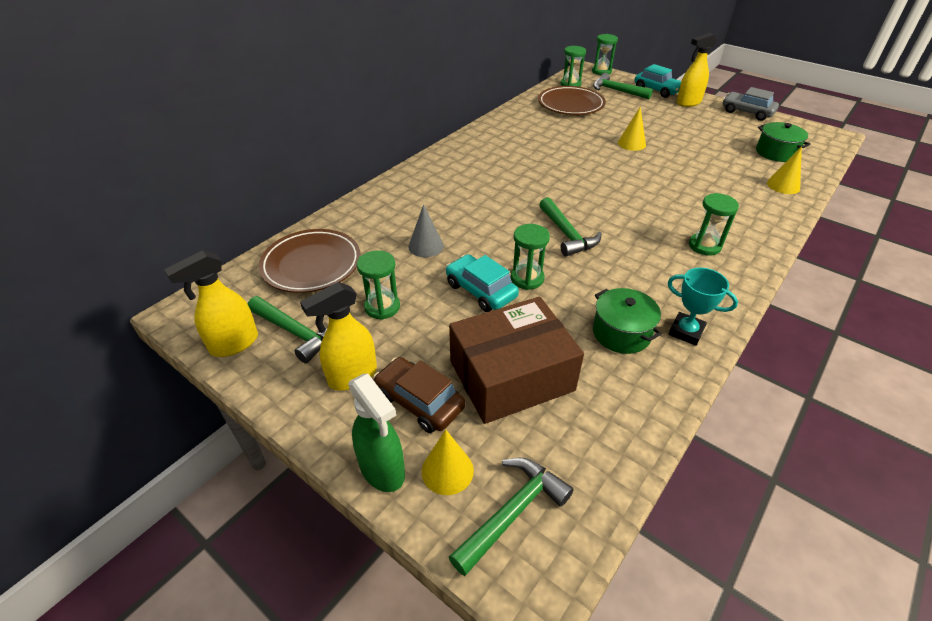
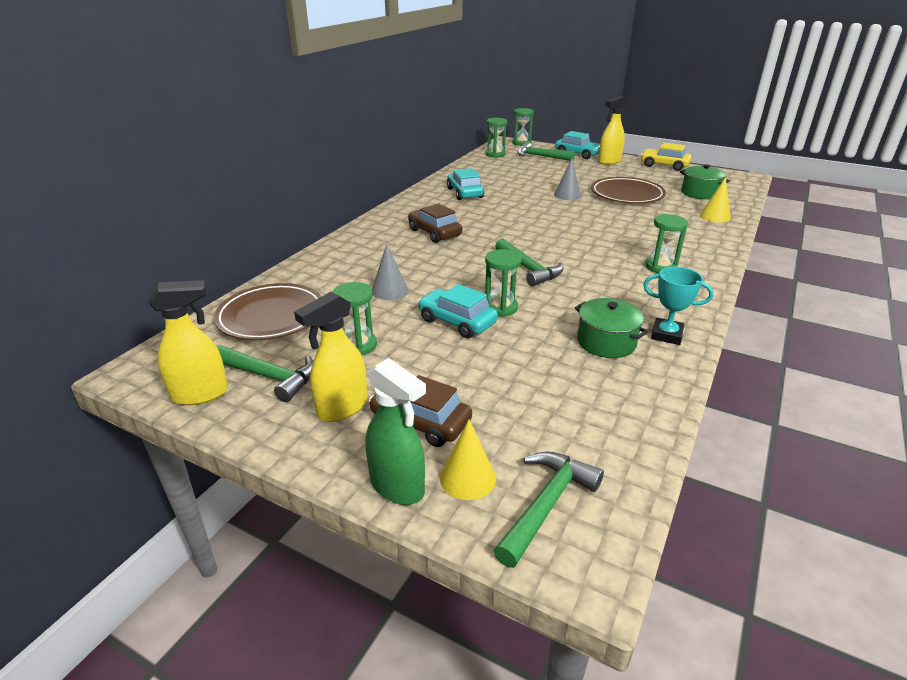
camera: 10 degrees left, 10 degrees down
(234, 344) = (201, 394): yellow spray bottle -> yellow spray bottle turned 150 degrees counterclockwise
(485, 180) = (434, 232): none -> brown car
(511, 375) = (509, 388): brown box -> none
(527, 132) = (464, 193): none -> turquoise car
(570, 104) = (500, 169): brown plate -> brown plate (627, 195)
(631, 143) = (567, 195): yellow cone -> grey cone
(747, 112) = (664, 165): grey car -> yellow car

